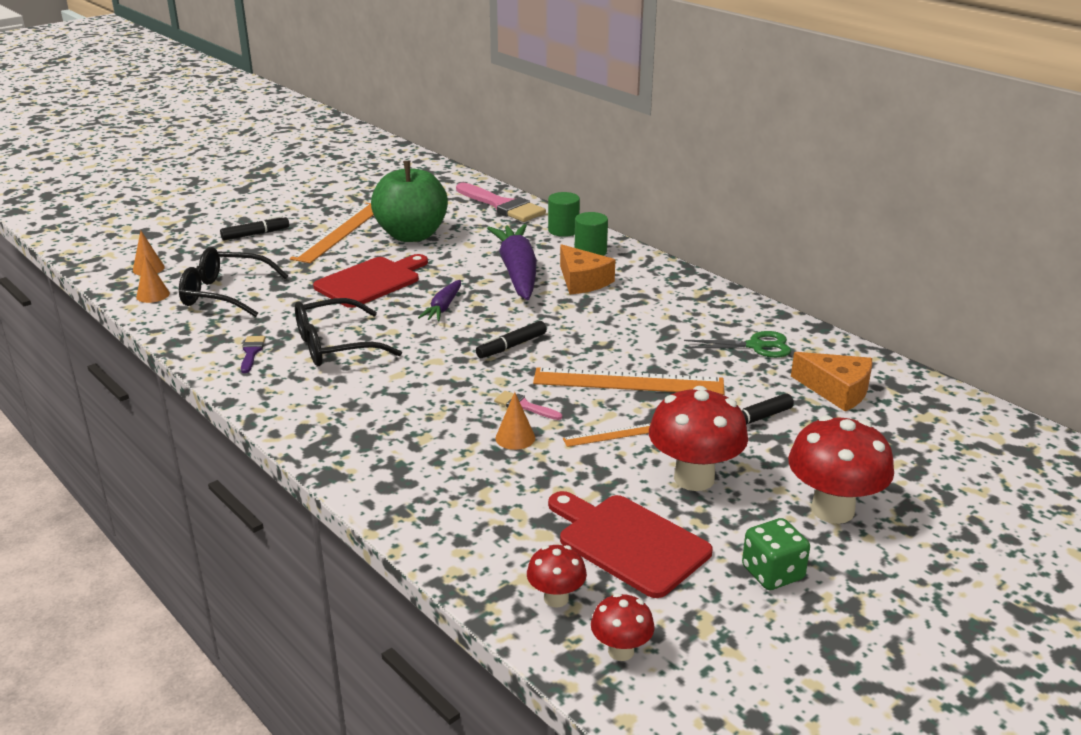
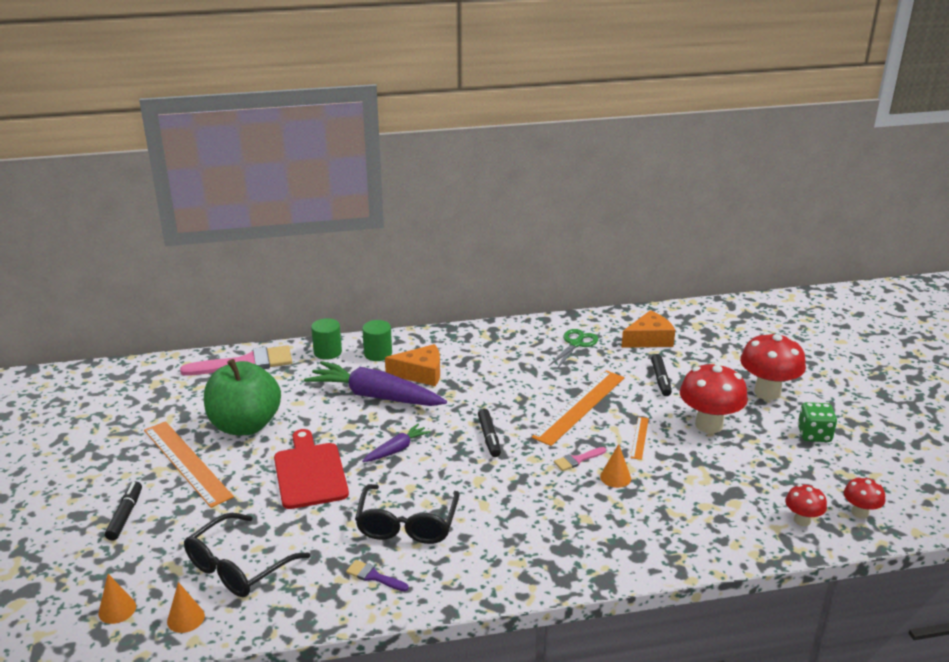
camera: 60 degrees left, 0 degrees up
(443, 307) = (397, 449): purple carrot -> purple carrot turned 90 degrees counterclockwise
(628, 542) = (760, 473): red cutting board -> none

